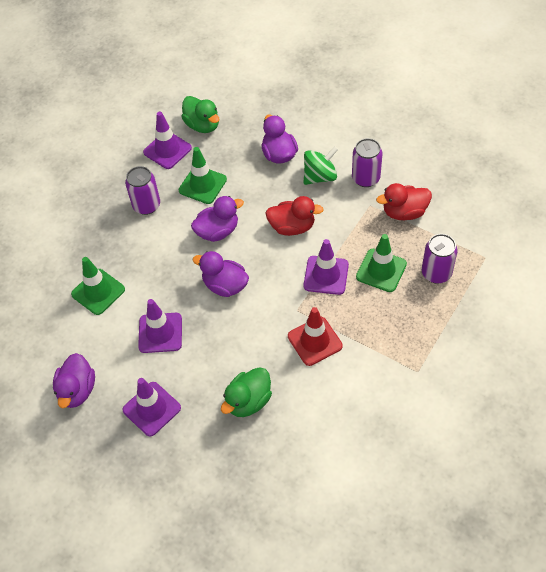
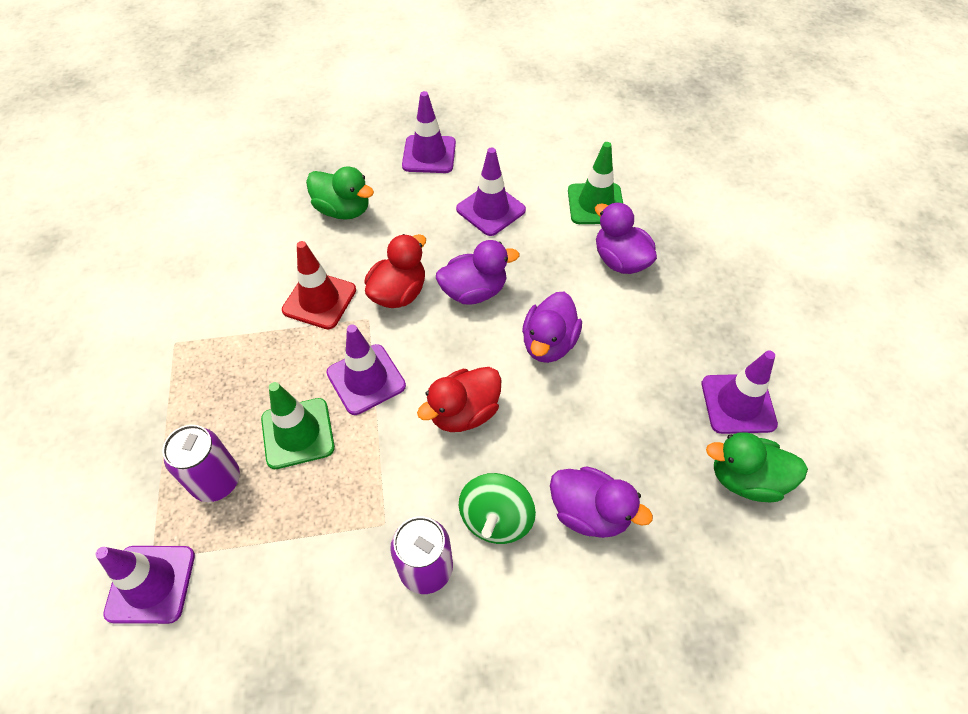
camera: 135 degrees right, 0 degrees up
(77, 390) = (510, 129): purple duck -> purple duck (620, 261)
(146, 205) = (665, 316): purple can -> none
(202, 185) = (635, 388): green traffic cone -> none
(248, 401) = (343, 210): green duck -> green duck turned 120 degrees clockwise
(404, 212) = (323, 549): red duck -> red duck (399, 293)
(490, 246) = (151, 584): none -> purple traffic cone

